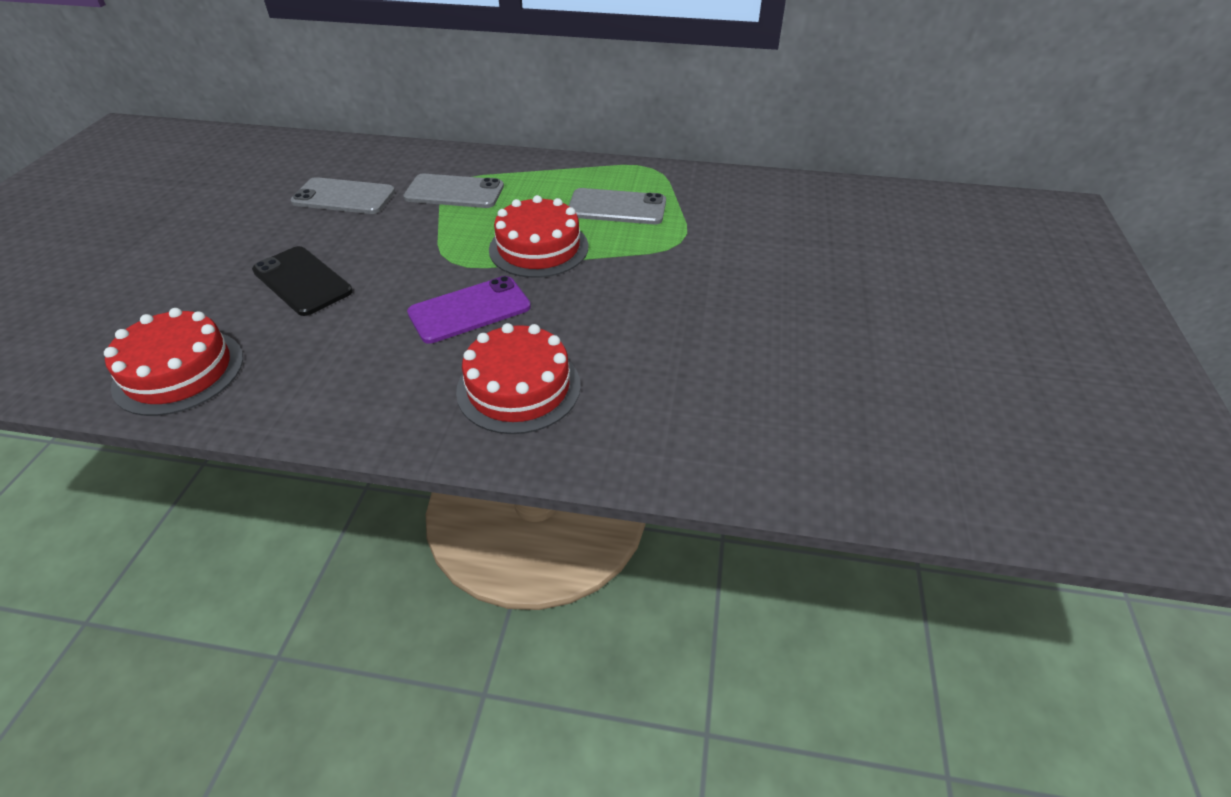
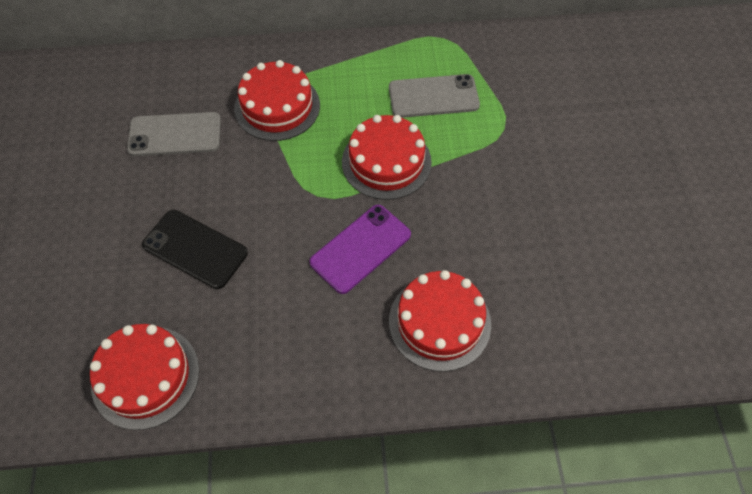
camera: 15 degrees left, 15 degrees up
(454, 192) = (277, 106): grey phone -> red cake

